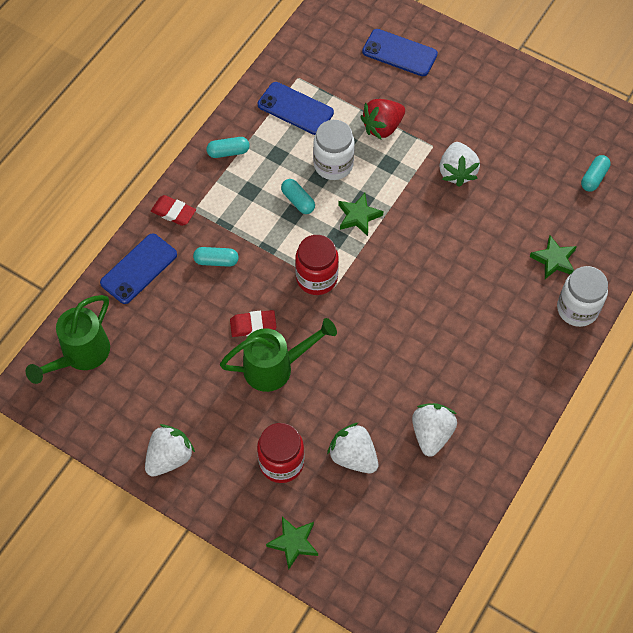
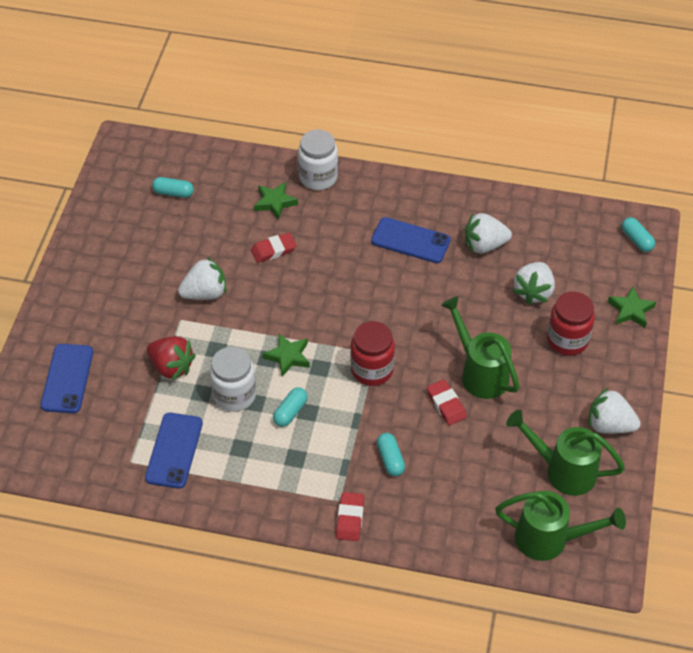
camera: 110 degrees left, 10 degrees down
(139, 269) = (430, 525): blue phone -> blue phone (410, 241)
(141, 395) = (563, 470): none -> green watering can
(228, 152) = (253, 494): turquoise capsule -> turquoise capsule (636, 240)
(491, 241) = (273, 250): none -> red eraser

